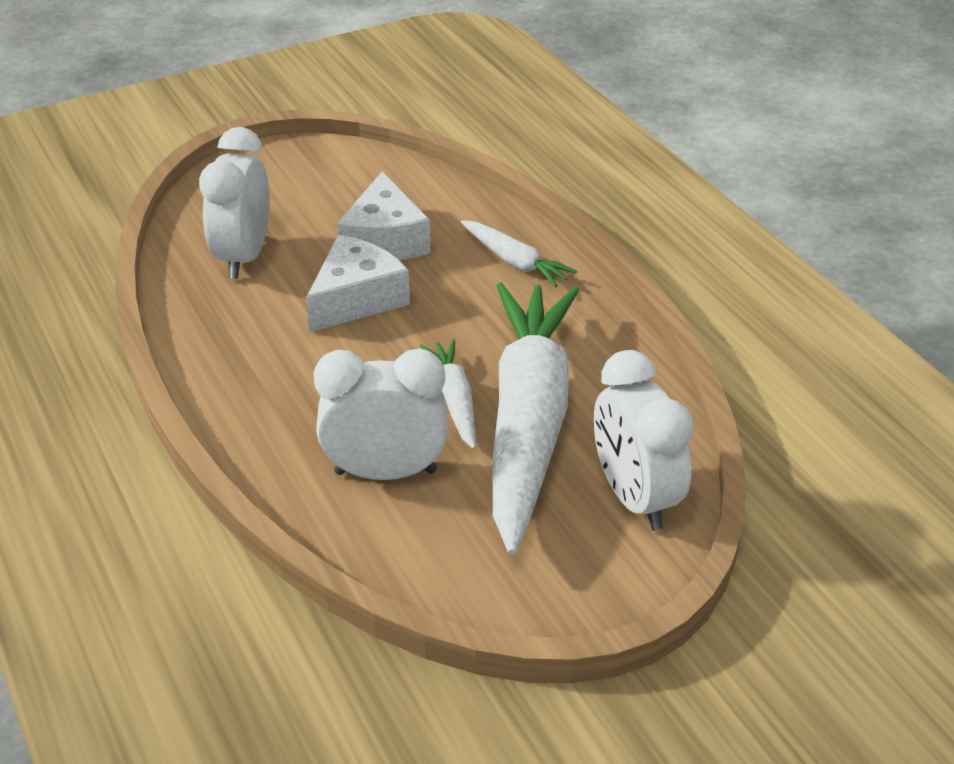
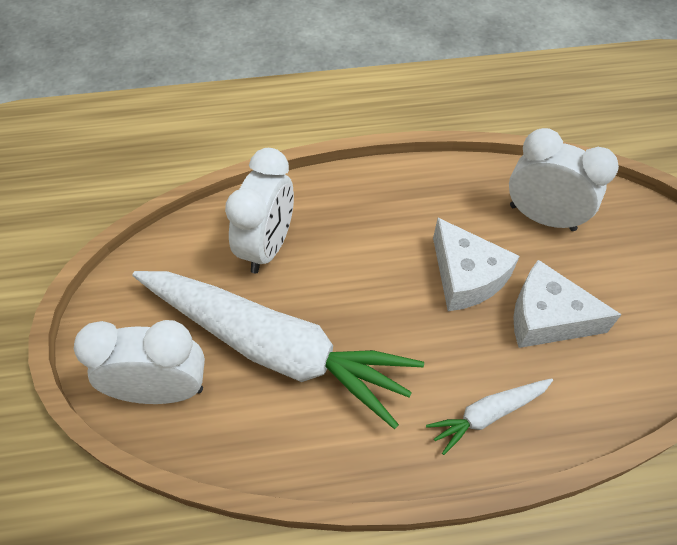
camera: 110 degrees right, 15 degrees up
(454, 400) = (320, 307): white carrot -> none

